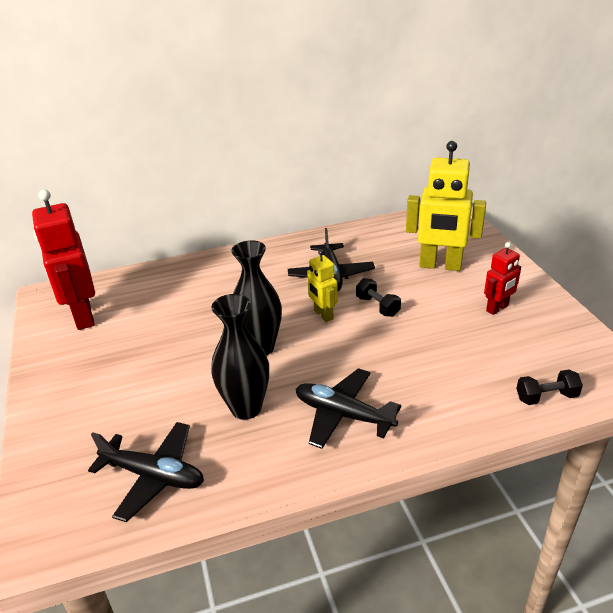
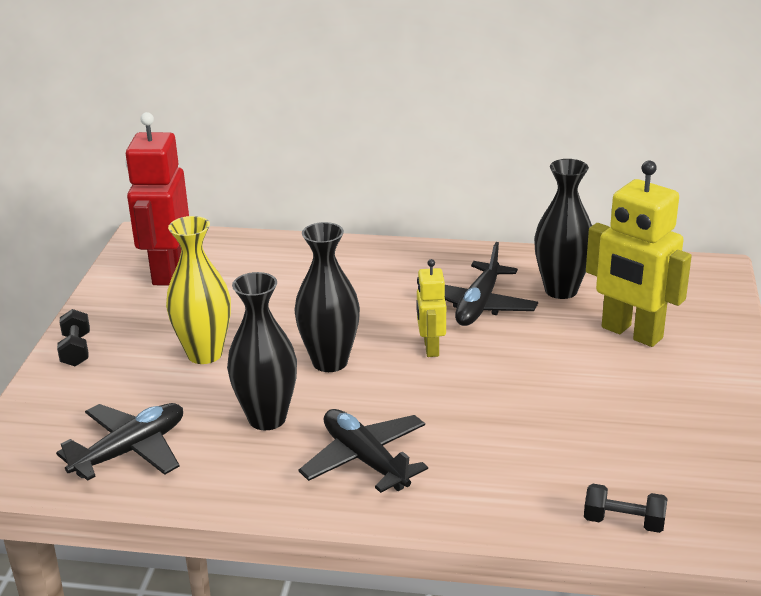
camera: 25 degrees right, 5 degrees down
(153, 476) = (130, 451): black plane -> black plane turned 90 degrees counterclockwise
(159, 372) = (204, 354): none -> yellow vase
(374, 250) = (561, 290): none -> black vase
(377, 306) = (505, 358): black dumbbell -> black dumbbell (76, 350)
(497, 308) = (659, 406): red robot -> none

